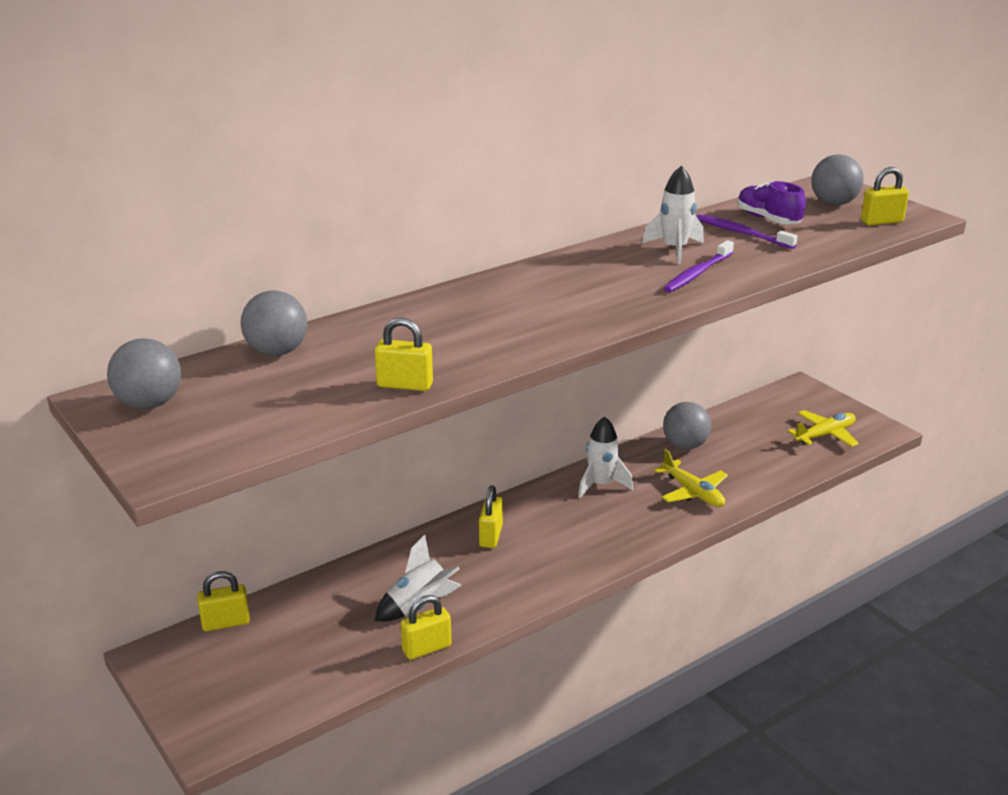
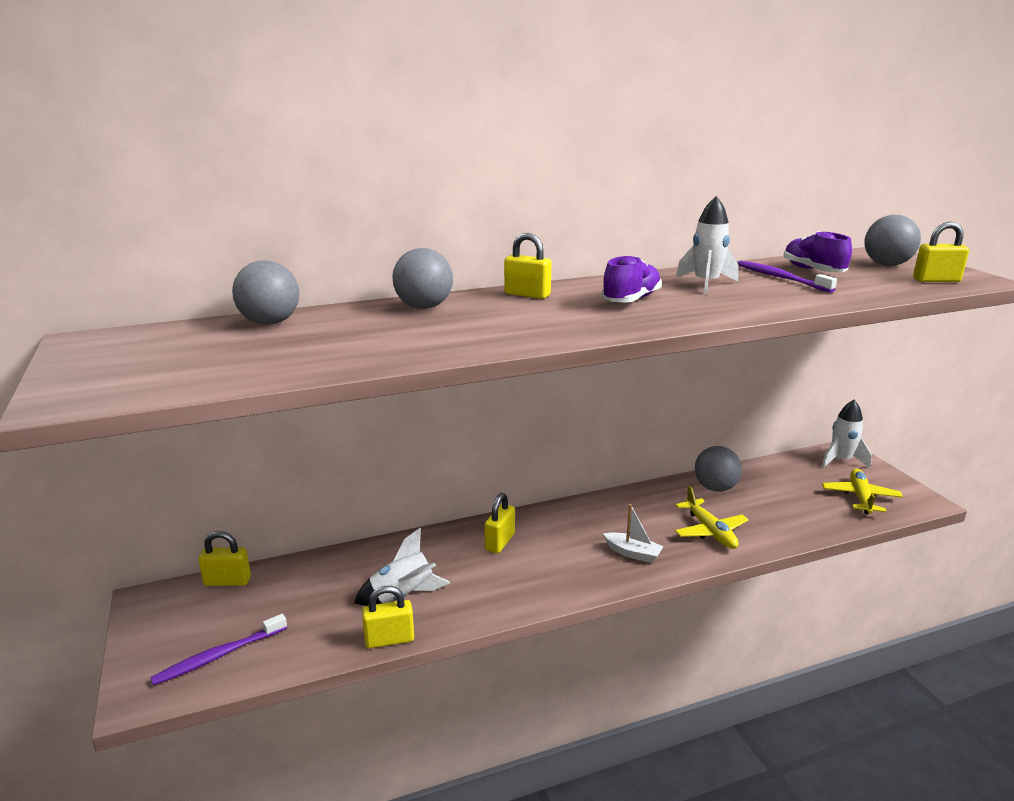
camera: 15 degrees right, 5 degrees down
(149, 404) = (116, 348): grey ball -> grey ball (424, 307)
(405, 385) = (361, 359): yellow padlock -> yellow padlock (527, 295)
(601, 484) = (622, 511): white rocket -> white rocket (841, 460)
(613, 279) = (631, 300): none -> purple shoe
(626, 526) = (633, 553): none -> white boat
(697, 273) = (720, 302): purple toothbrush -> purple toothbrush (218, 656)
(825, 435) = (860, 497): yellow plane -> yellow plane turned 60 degrees counterclockwise

